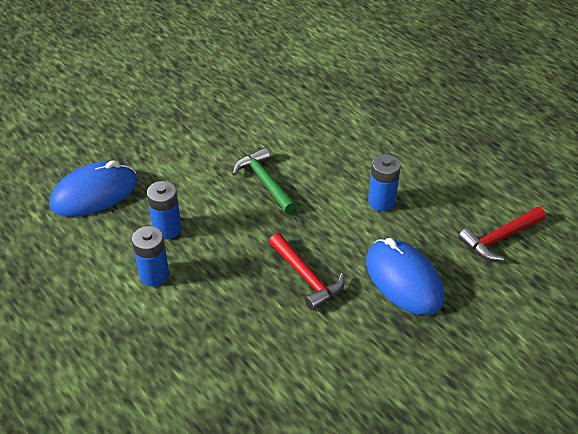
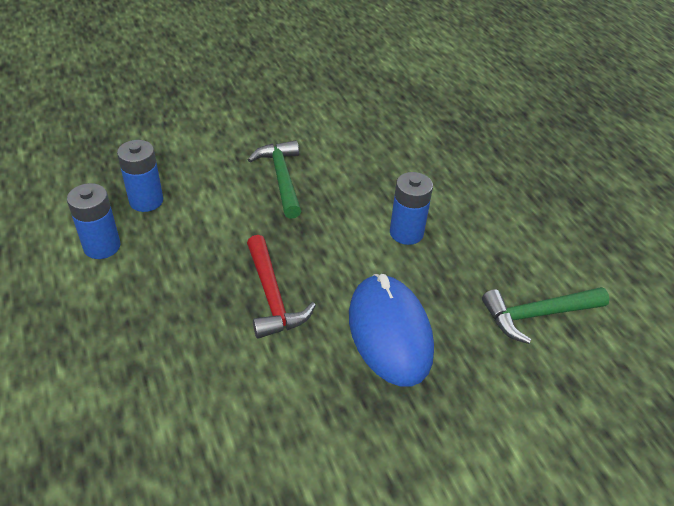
camera: 15 degrees right, 0 degrees up
(94, 193) = (93, 145): blue mouse -> none
(500, 238) = (537, 315): red hammer -> green hammer

